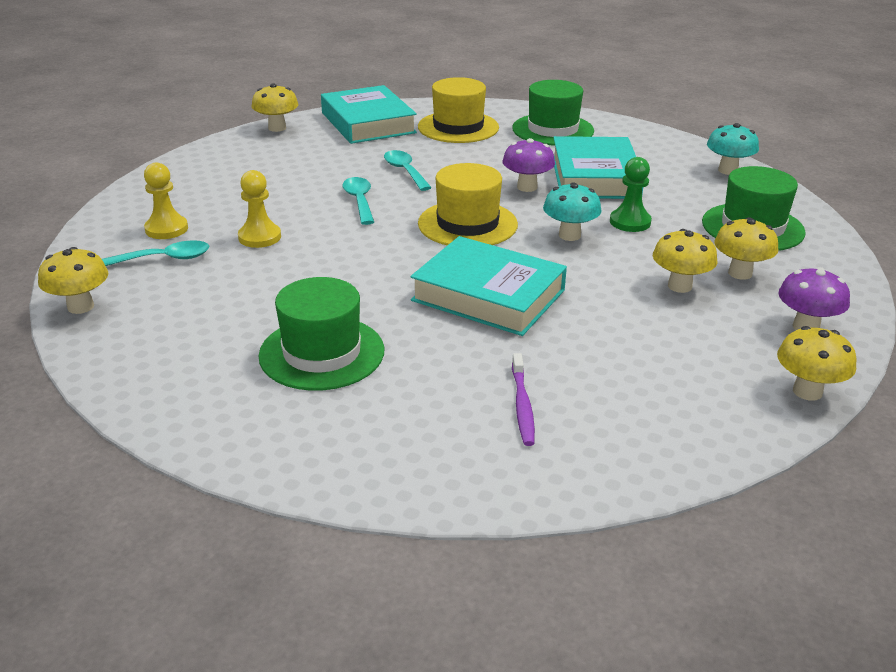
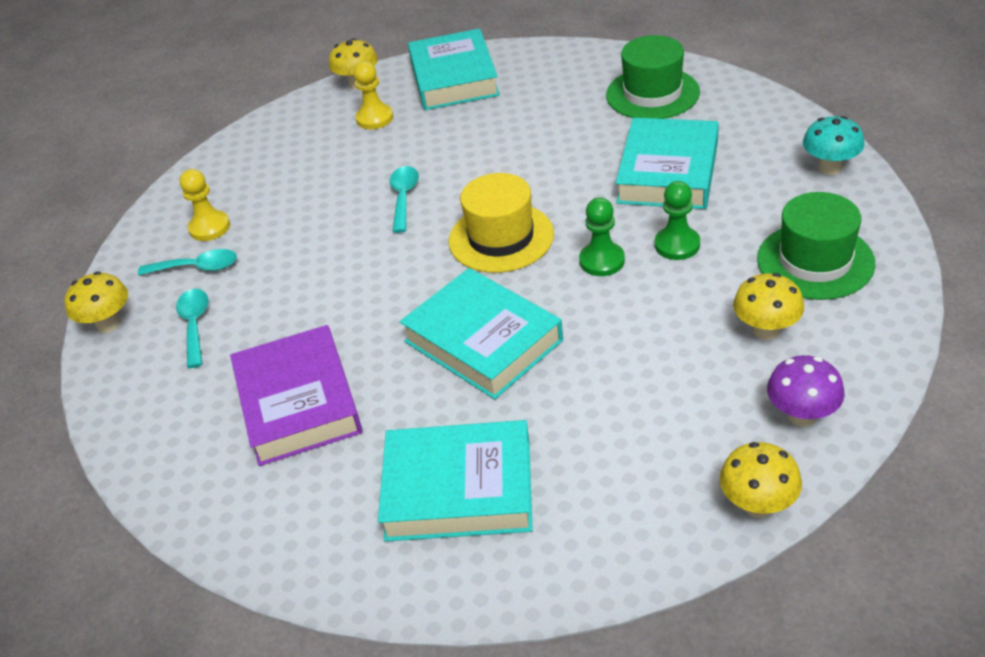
camera: 20 degrees right, 10 degrees up
(259, 237) = (291, 244): yellow pawn -> yellow pawn (374, 118)
(322, 353) = (298, 402): green hat -> purple book
(405, 171) = (466, 155): turquoise spoon -> turquoise spoon (195, 325)
(458, 127) = (548, 87): yellow hat -> none
(522, 405) = (459, 489): purple toothbrush -> turquoise book
(527, 187) = (586, 185): purple mushroom -> none
(569, 235) = (602, 261): turquoise mushroom -> green pawn
(679, 286) = (689, 344): yellow mushroom -> none

